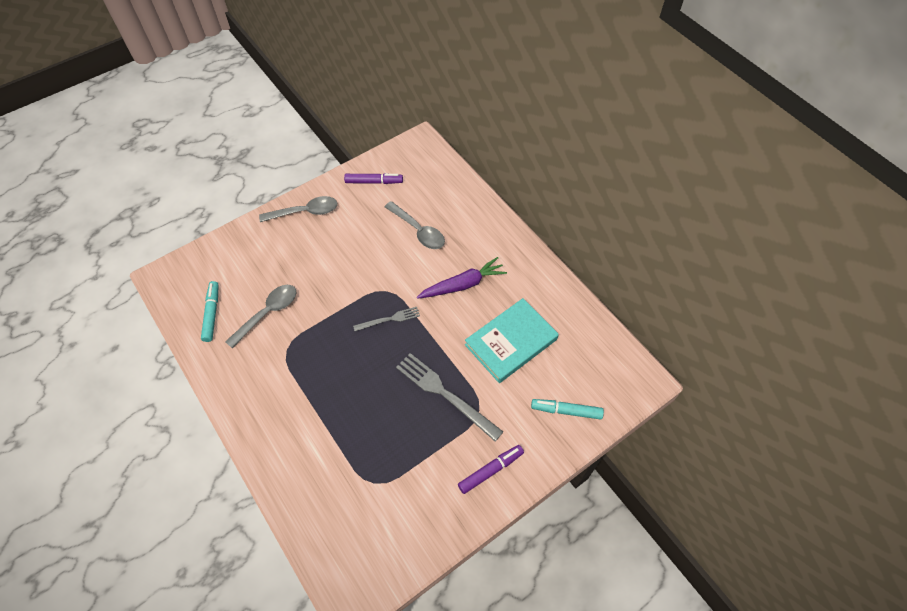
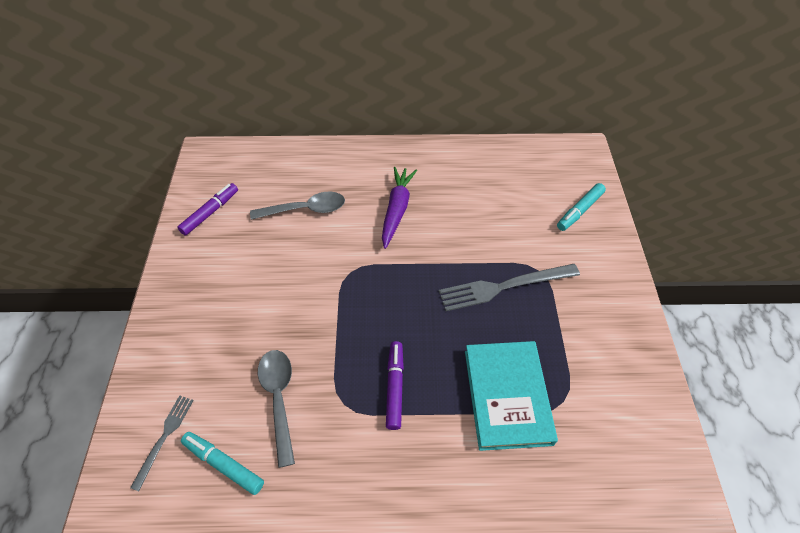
camera: 55 degrees left, 5 degrees down
(305, 212) = (181, 291): grey spoon -> none
(389, 319) = (385, 287): grey fork -> grey fork (164, 437)
(490, 470) = (605, 295): purple marker -> purple marker (394, 387)
(511, 342) = (485, 209): turquoise book -> turquoise book (507, 396)

